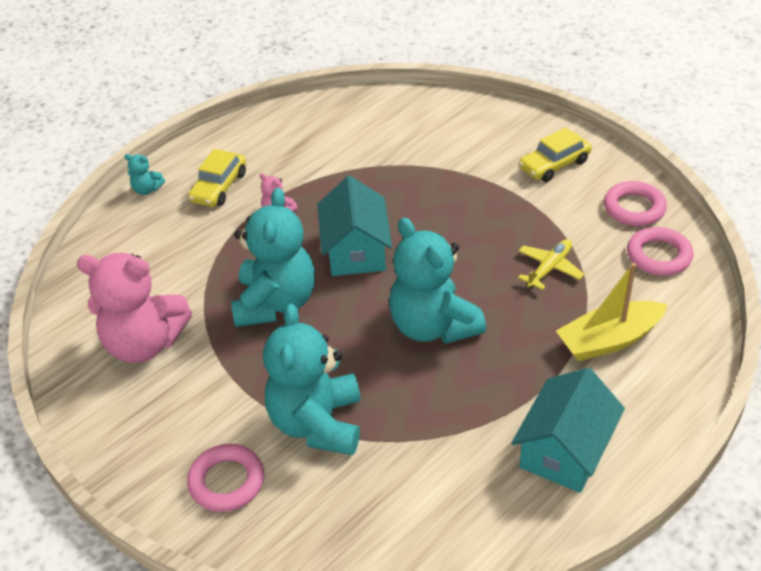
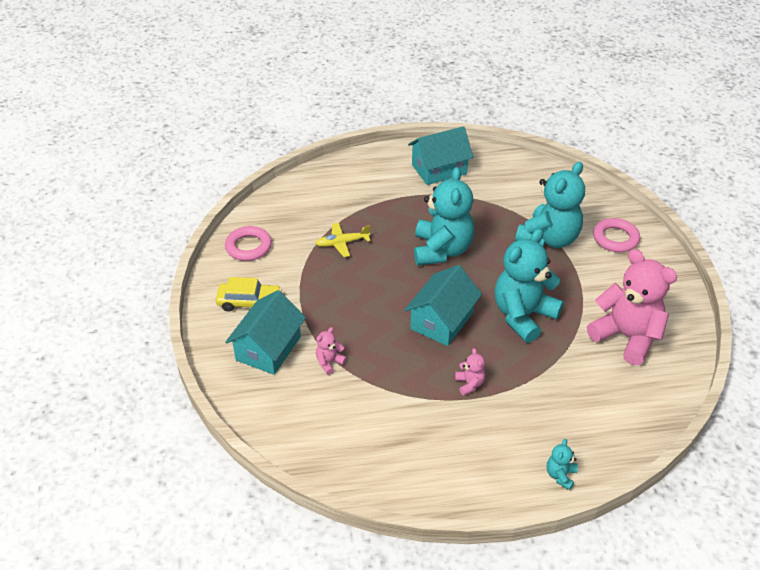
camera: 145 degrees left, 0 degrees up
(147, 189) = (560, 475): turquoise teddy bear -> turquoise teddy bear turned 120 degrees counterclockwise
(219, 187) = (498, 438): yellow car -> none
(420, 161) = (329, 362): none -> pink teddy bear
(485, 143) = (268, 348): none -> turquoise house
(609, 340) = (361, 195): yellow boat -> none
(659, 256) = (277, 216): pink ring -> none

